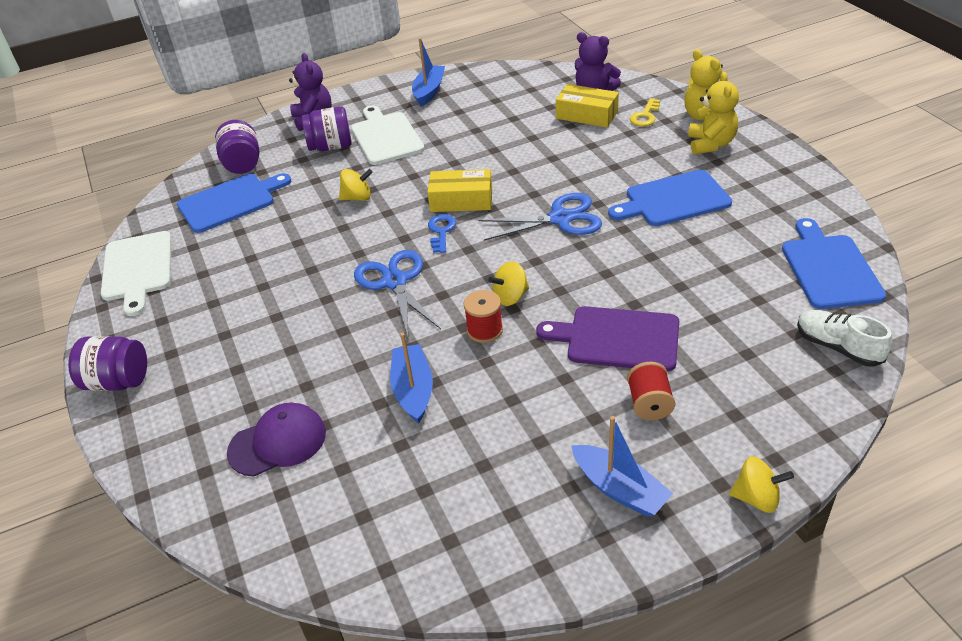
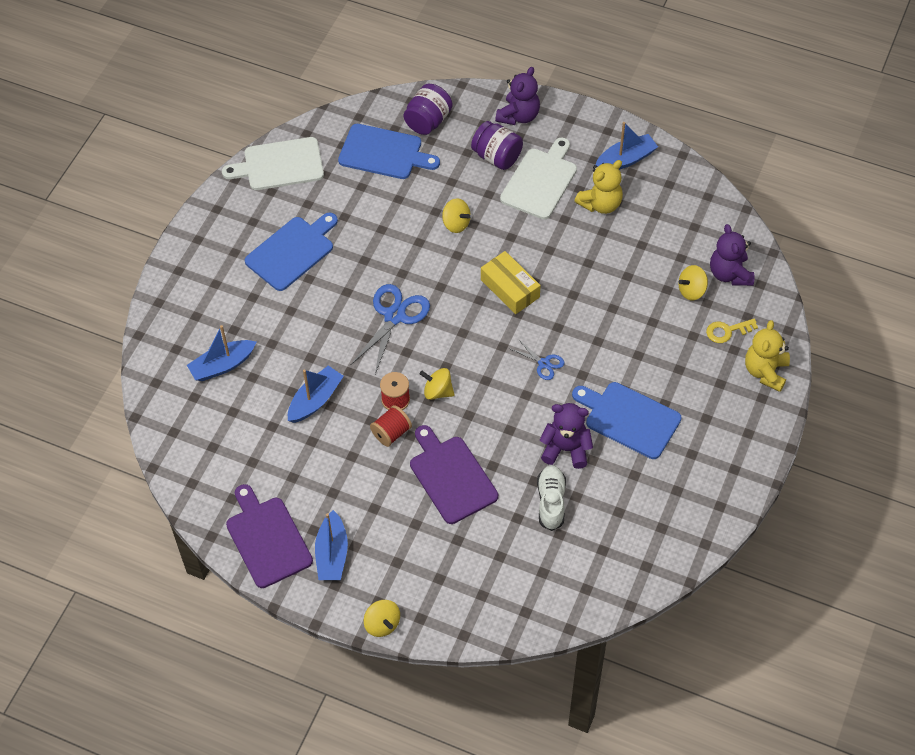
camera: 45 degrees right, 15 degrees up
(118, 381) = (193, 247): purple jar -> none
(137, 269) = (279, 165): white cutting board -> white cutting board turned 45 degrees clockwise
(278, 442) = (222, 365): purple cap -> blue boat
(441, 231) = (466, 303): blue key -> none
(540, 539) = (267, 539): none -> purple cutting board
(561, 219) = (544, 363): blue scissors -> blue scissors, size x0.53
(587, 115) = (691, 290): yellow box -> yellow spinning top
(649, 404) = (409, 529): red spool -> red spool (391, 433)
(666, 249) = (566, 449): none -> purple teddy bear
(710, 144) = (726, 400): yellow teddy bear -> yellow teddy bear (600, 204)
(829, 268) = (631, 558): blue cutting board -> blue cutting board (292, 251)
(838, 347) = (549, 603): white shoe -> white shoe (551, 502)

